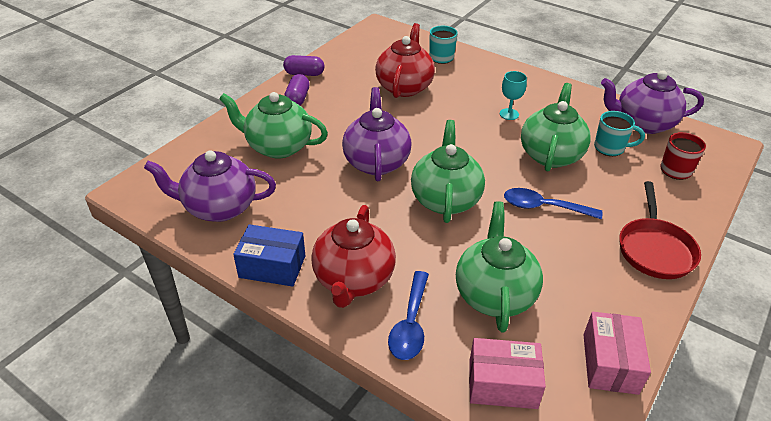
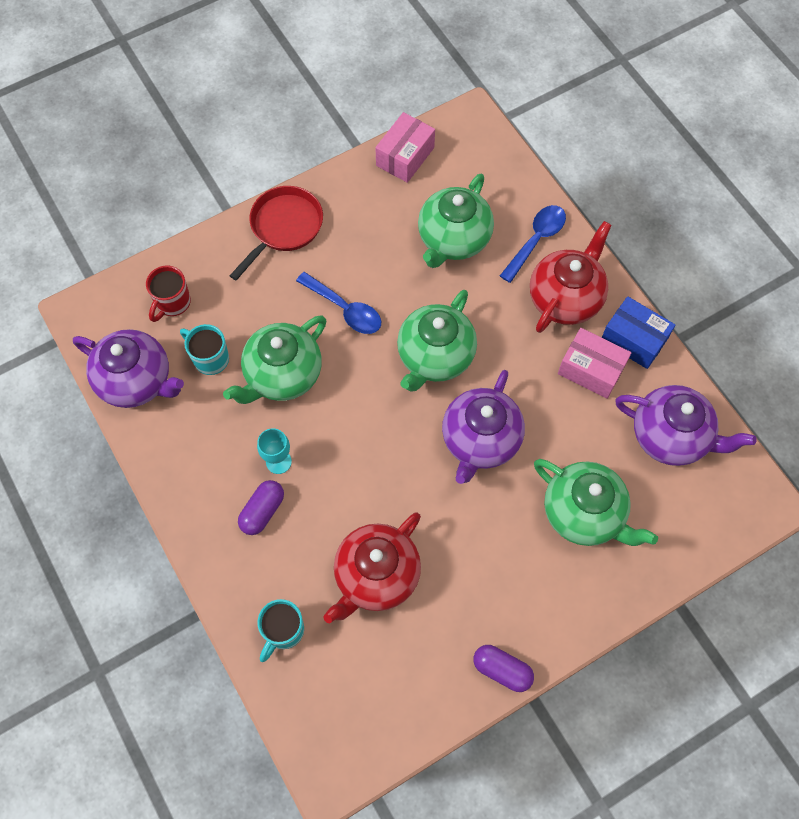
camera: 155 degrees left, 25 degrees up
(297, 99) = (531, 607): purple capsule -> purple capsule (263, 511)
(502, 384) = (492, 172): pink box -> pink box (591, 370)

